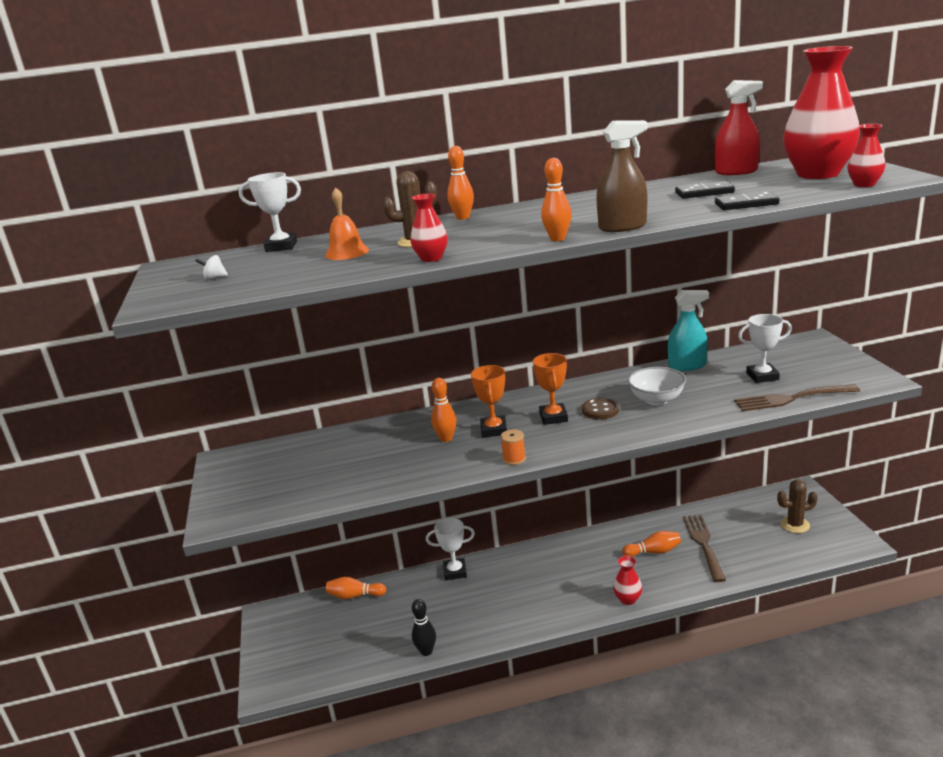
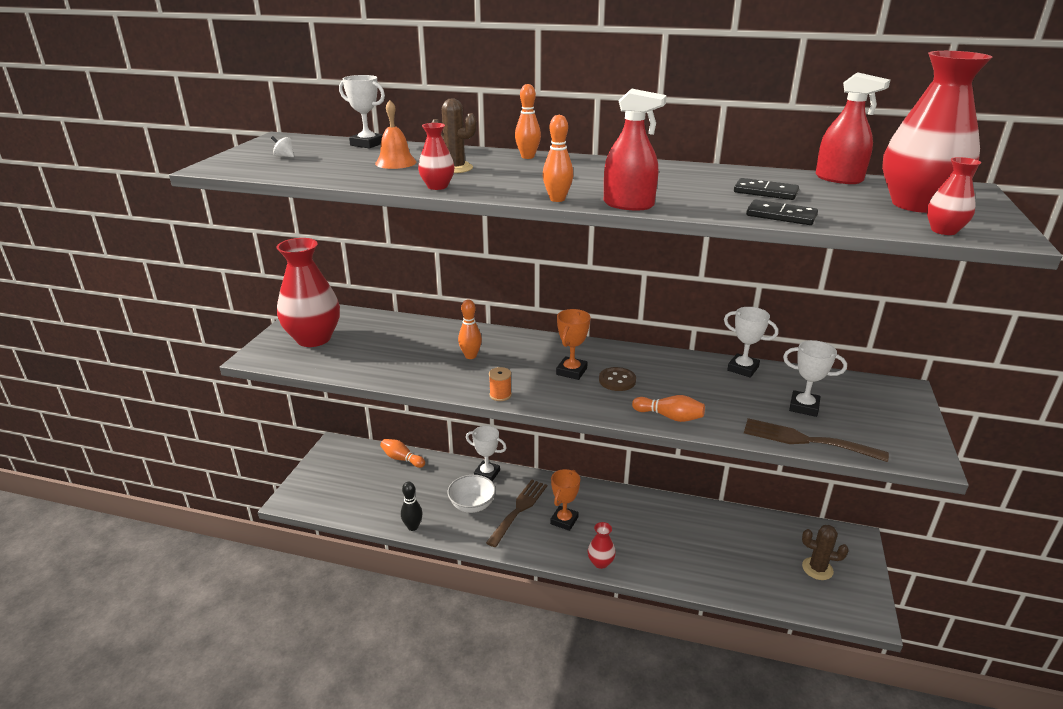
camera: 25 degrees right, 5 degrees up
(261, 482) = (313, 338): none -> red vase
(494, 430) = (513, 363): orange trophy -> orange trophy (564, 520)
(622, 227) = (628, 205): brown spray bottle -> red spray bottle
(654, 552) = (660, 532): orange bowling pin -> orange bowling pin (670, 417)
(656, 400) = (677, 390): white bowl -> white bowl (472, 505)
(687, 366) = (743, 369): turquoise spray bottle -> white trophy
(703, 544) = (711, 545): brown fork -> brown fork (519, 509)

